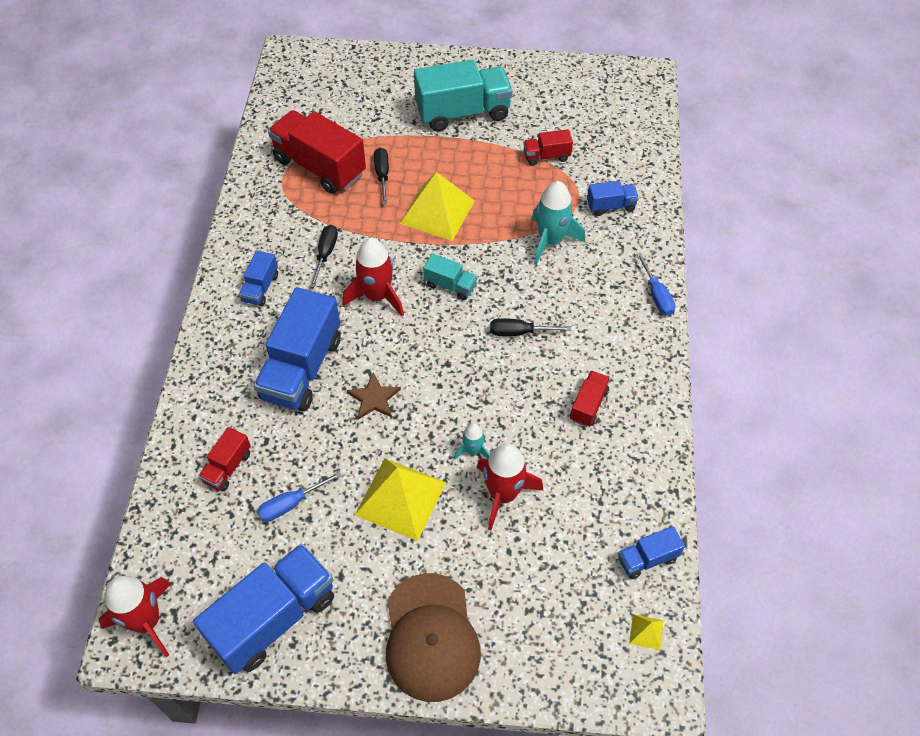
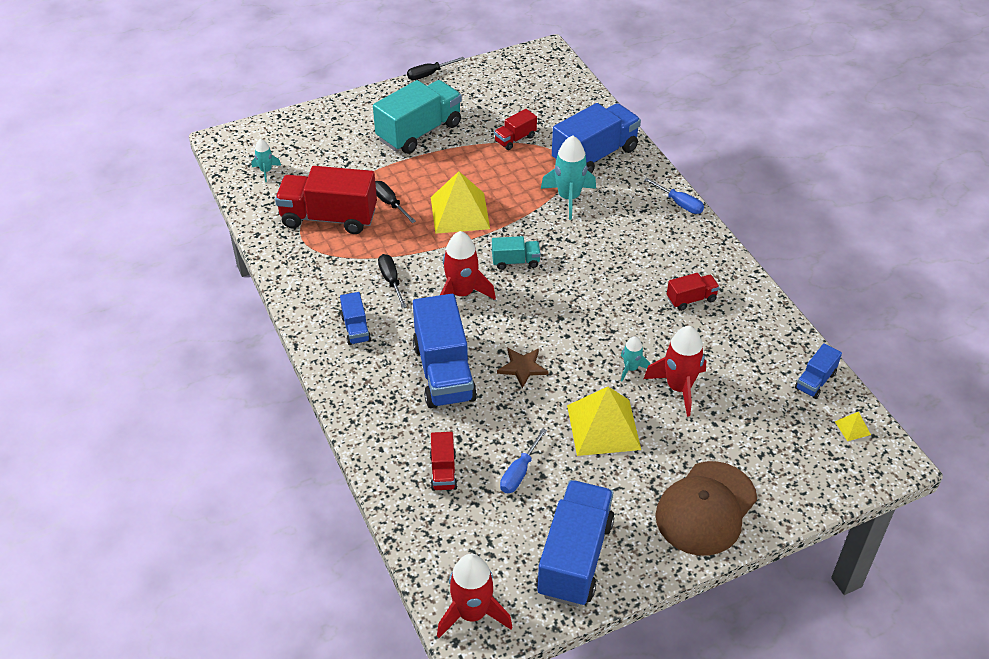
camera: 30 degrees left, 10 degrees down
(301, 98) = (266, 171): none -> turquoise rocket
(431, 637) = (706, 508): brown cap -> brown cap turned 75 degrees clockwise
(519, 332) = (598, 272): black screwdriver -> black screwdriver (429, 74)
(588, 405) = (691, 299): red truck -> red truck turned 75 degrees clockwise
(610, 206) = (595, 155): blue truck -> blue truck, size x2.05

